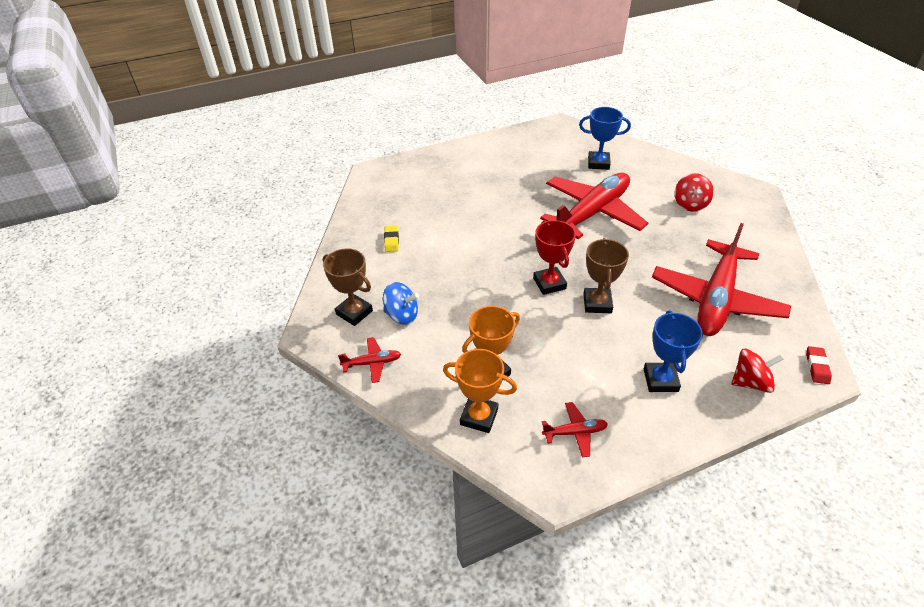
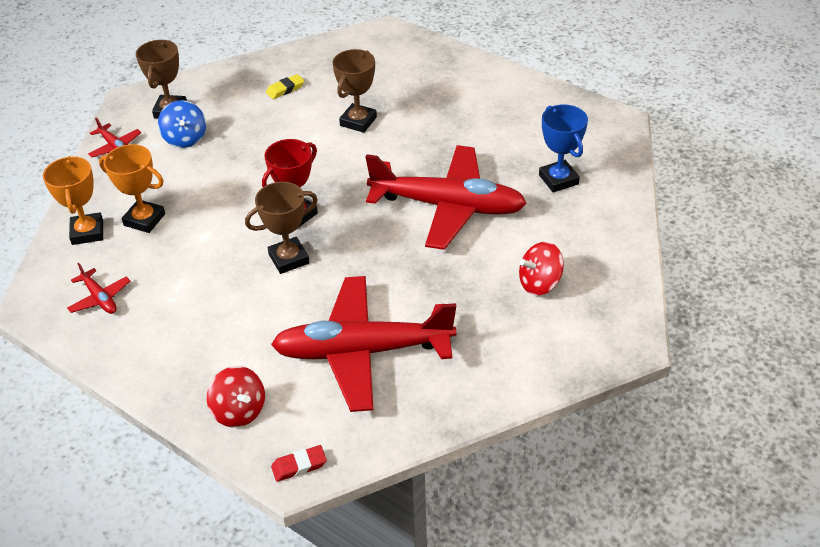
camera: 60 degrees right, 0 degrees up
(466, 219) = (358, 121): none -> brown trophy
(660, 380) = (201, 338): blue trophy -> none

